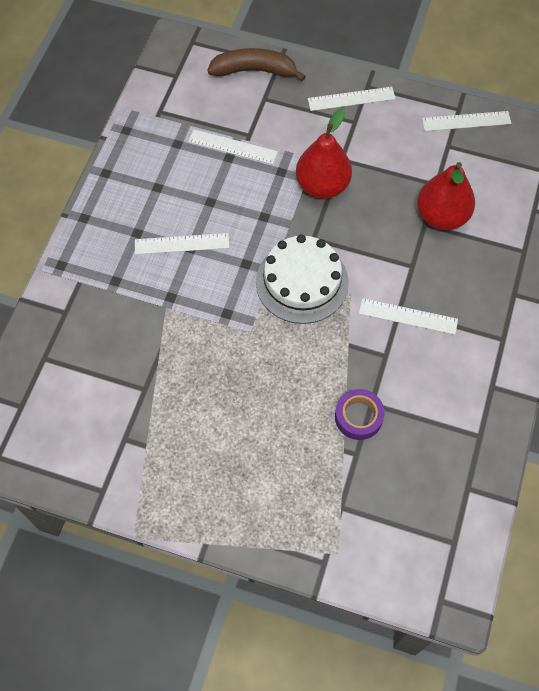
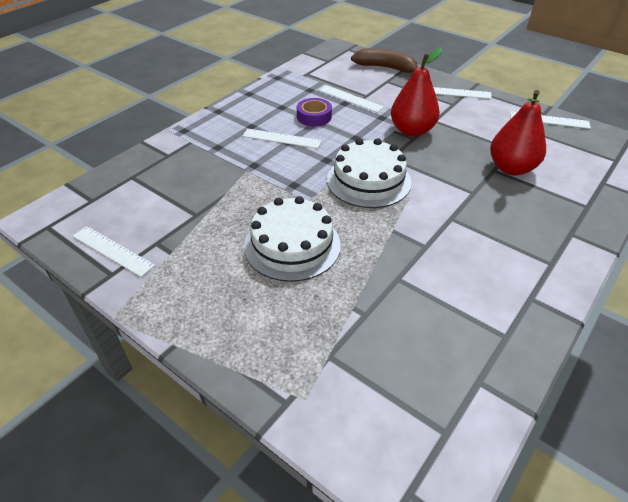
camera: 20 degrees right, 20 degrees down
(260, 396) = (292, 245): none -> white cake
(358, 417) = (380, 285): purple tape -> purple tape (314, 117)
(408, 316) = (458, 224): white ruler -> white ruler (112, 251)

